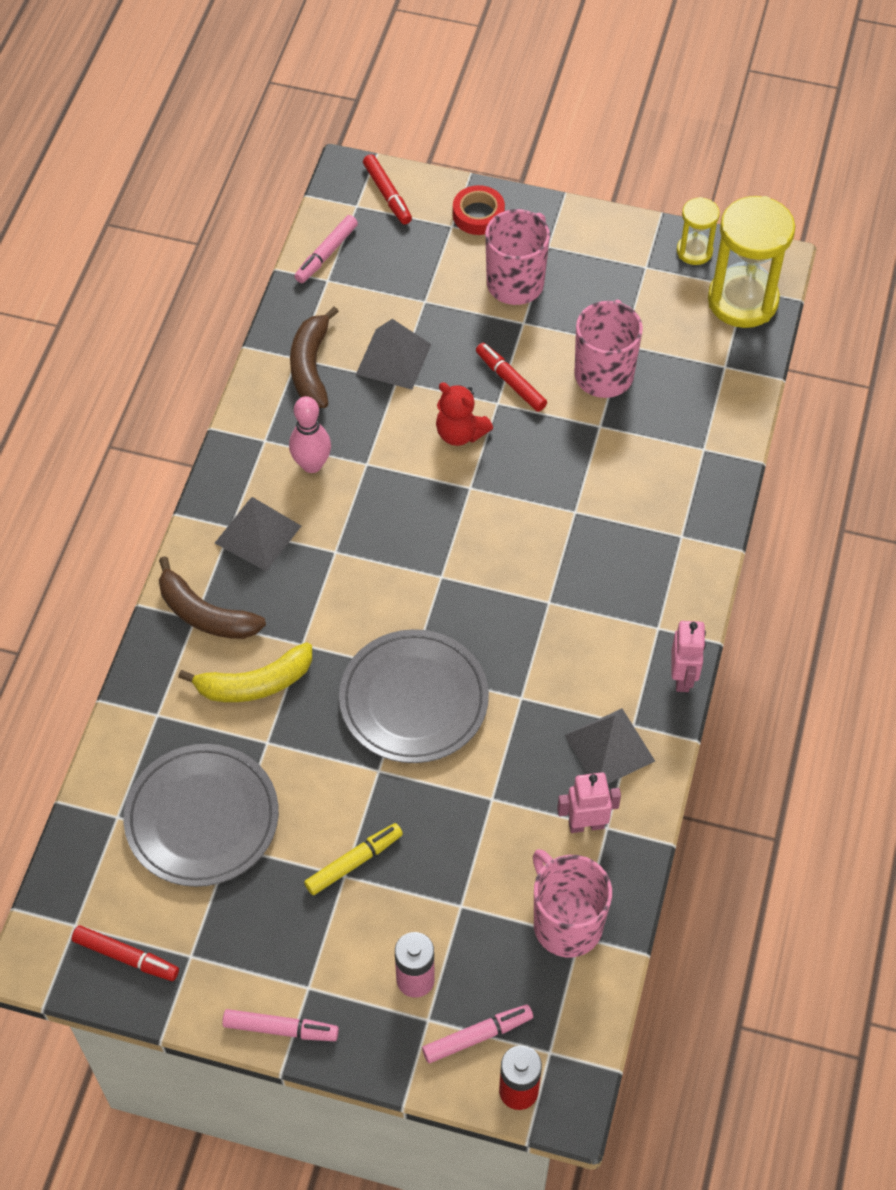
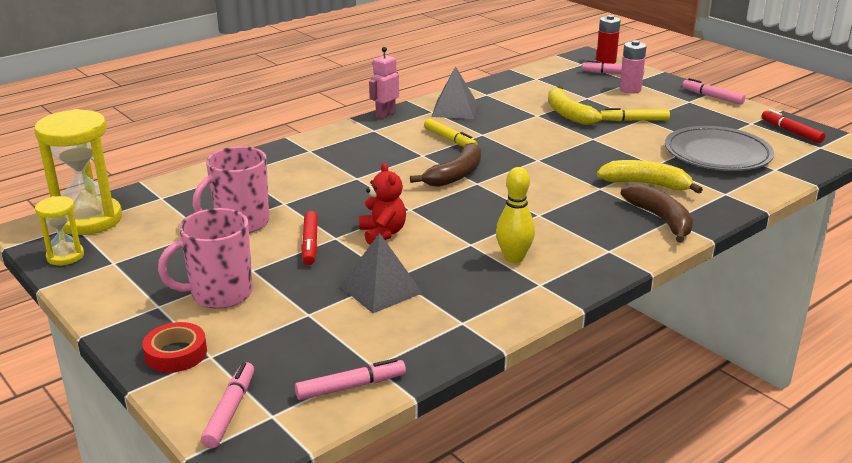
camera: 145 degrees left, 30 degrees down
(258, 534) = (590, 240): grey pyramid -> none
(311, 367) = (455, 312): brown banana -> brown banana (455, 175)
(312, 464) = (513, 258): pink bowling pin -> yellow bowling pin
(387, 194) = (230, 411): red marker -> pink marker
(414, 700) = (547, 151): grey plate -> none
(453, 829) = (568, 114): none -> yellow banana
(547, 658) = (450, 140): none -> yellow marker
(566, 923) = (538, 82): pink mug -> none
(586, 824) = (496, 97): pink robot -> none

